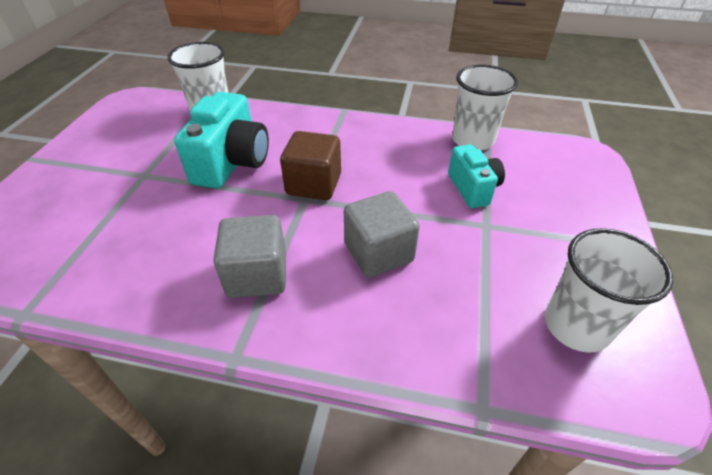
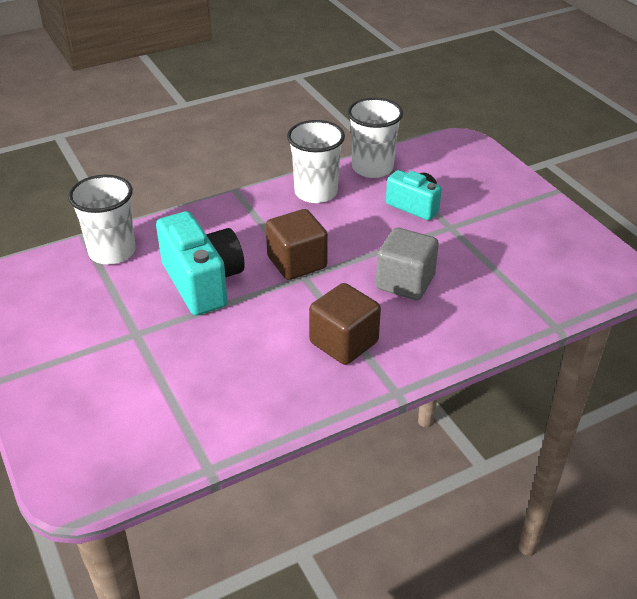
camera: 40 degrees left, 5 degrees down
(257, 275) = (344, 342): grey cube -> brown cube
(576, 325) = (559, 258): white cup -> white cup (316, 192)

